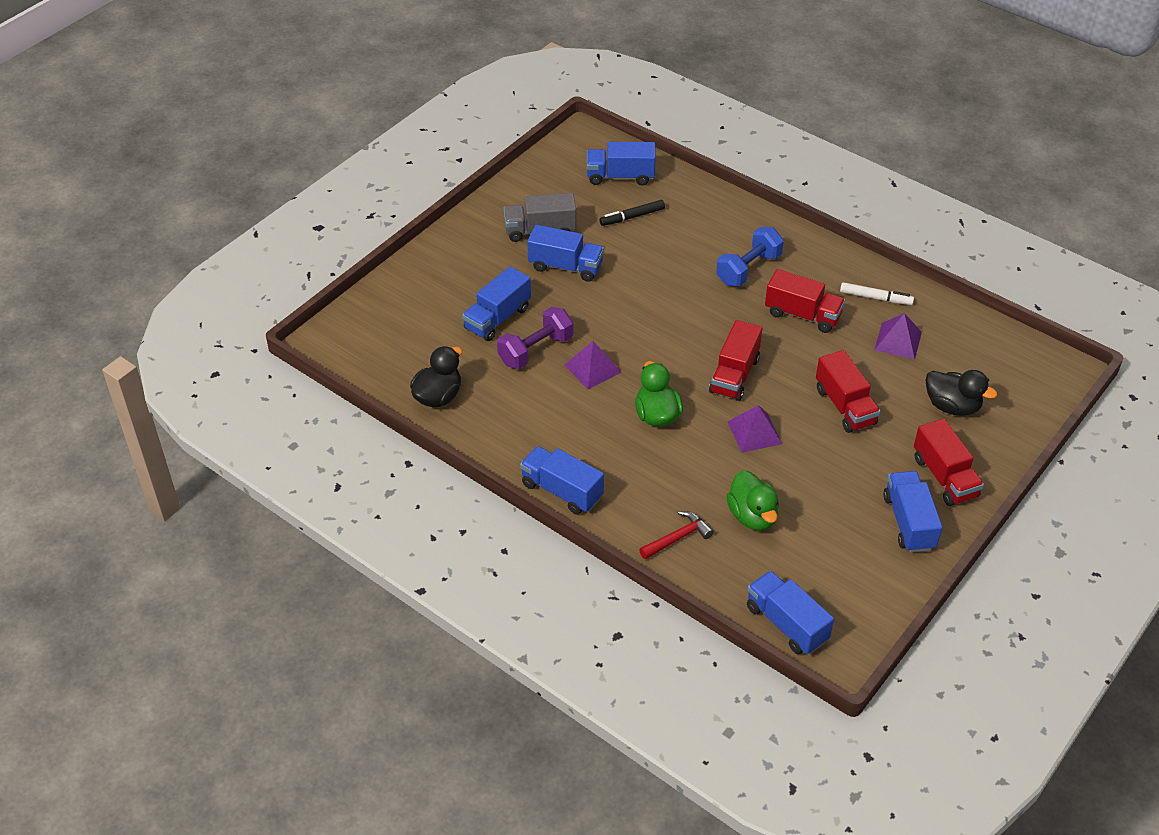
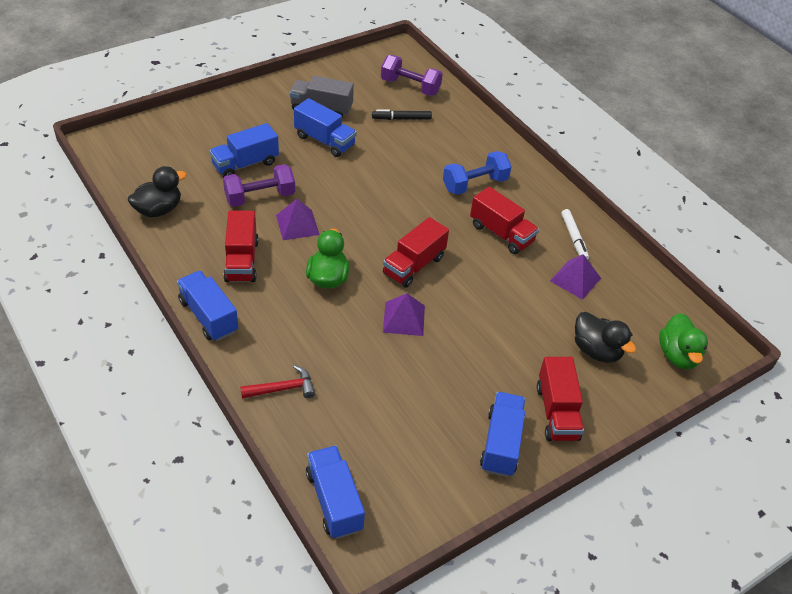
camera: 15 degrees right, 0 degrees up
(620, 176) = (410, 87): blue truck -> purple dumbbell
(752, 516) = (360, 391): green duck -> green duck (678, 355)
(845, 406) = (497, 321): red truck -> red truck (241, 260)
(875, 298) = (573, 238): white marker -> white marker turned 45 degrees clockwise

